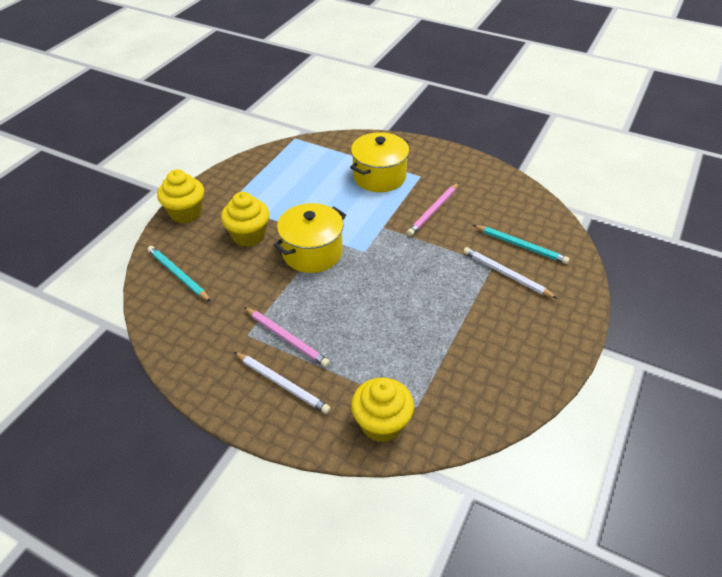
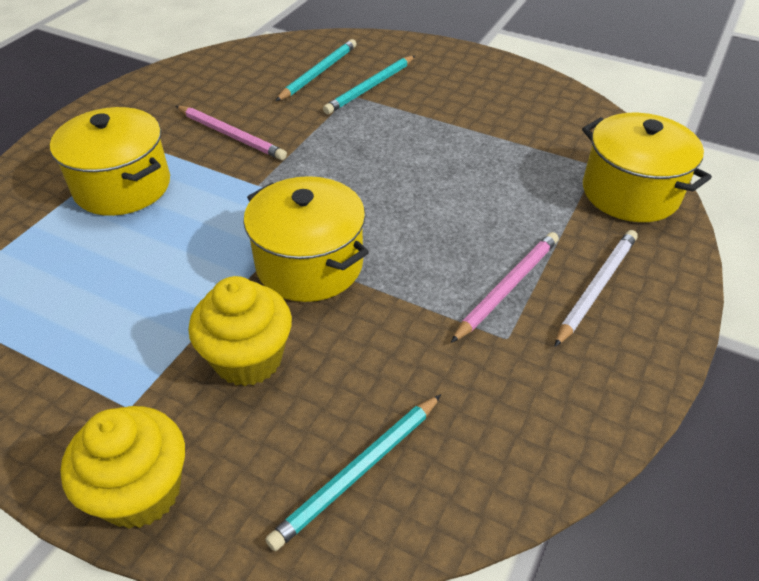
camera: 90 degrees left, 0 degrees up
(381, 424) = (630, 192): yellow cupcake -> yellow pot
(506, 274) = (370, 87): white pencil -> turquoise pencil

